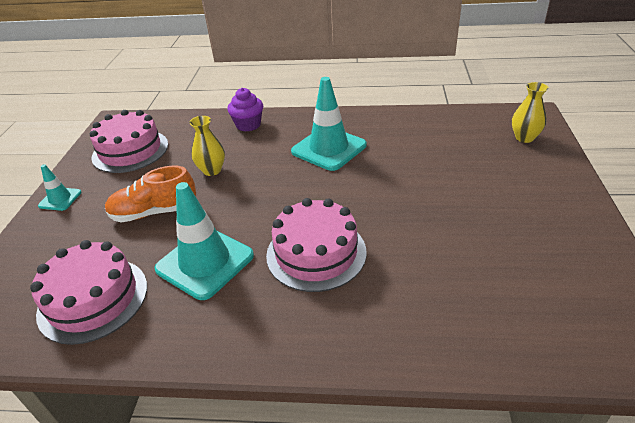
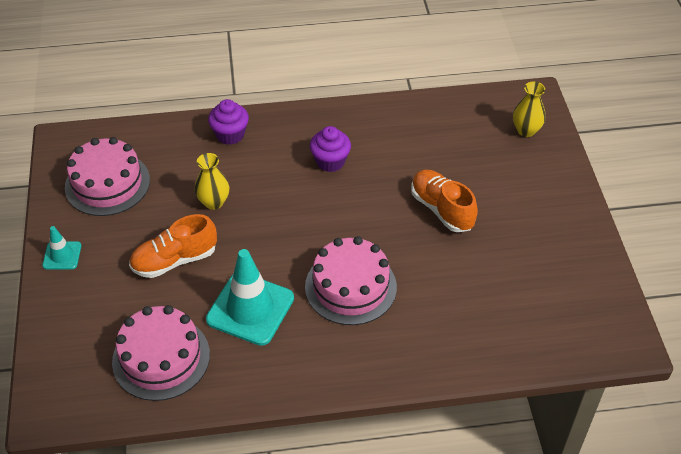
camera: 15 degrees left, 10 degrees up
(329, 148) = (330, 161): turquoise traffic cone -> purple cupcake
(429, 193) = (442, 209): none -> orange shoe

